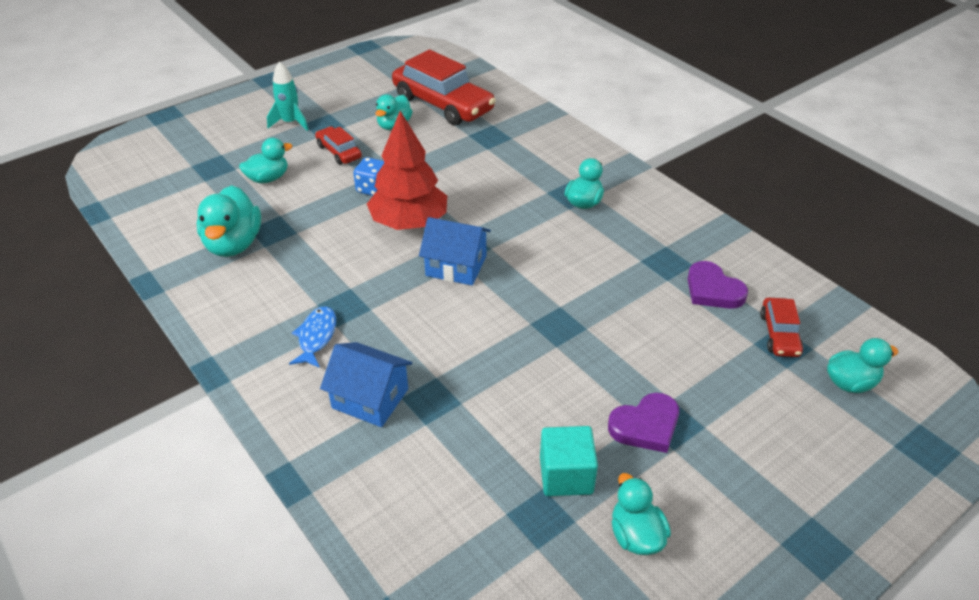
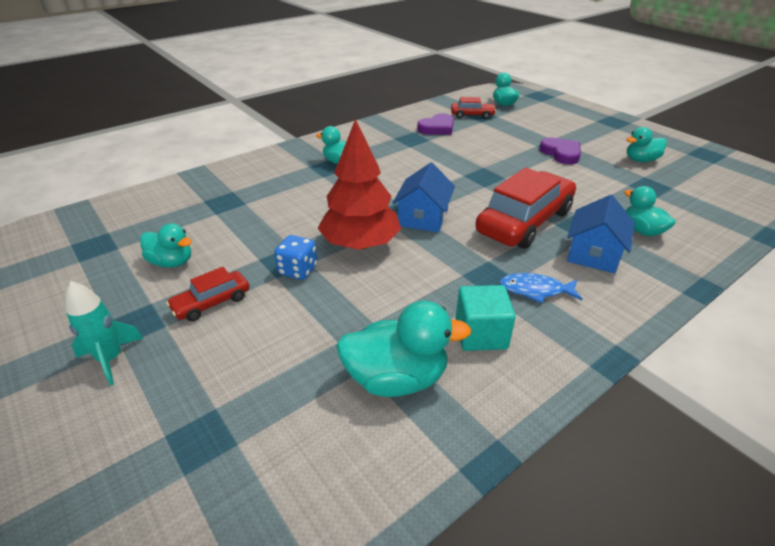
camera: 90 degrees left, 5 degrees down
(268, 178) = (253, 364): turquoise duck -> turquoise duck (642, 231)
(443, 104) = (144, 230): red car -> red car (524, 221)
(566, 475) = (614, 177): turquoise cube -> turquoise cube (481, 334)

